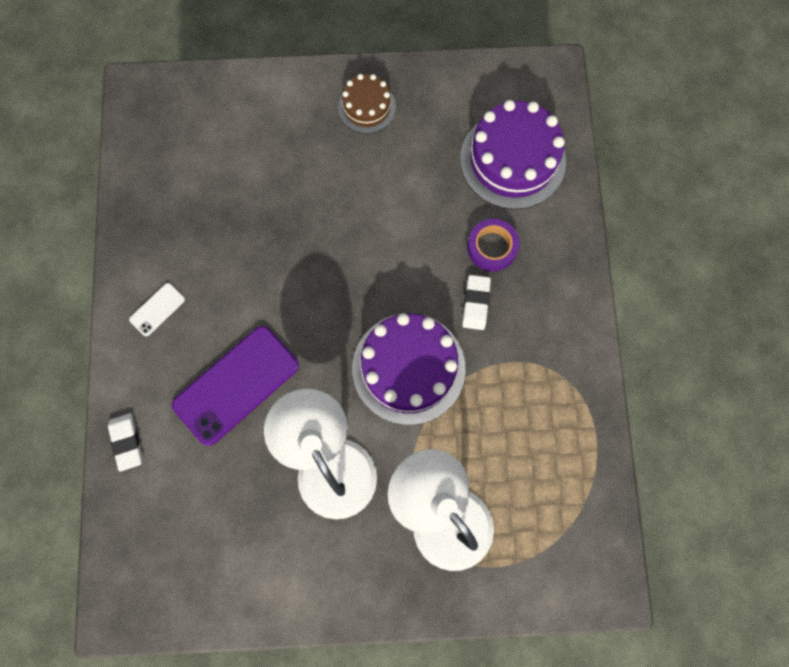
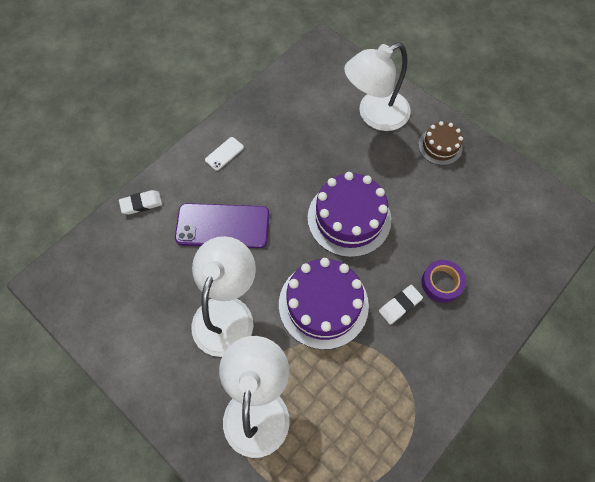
camera: 45 degrees right, 10 degrees down
(127, 442) = (141, 204): white eraser -> white eraser turned 45 degrees clockwise
(157, 309) = (224, 153): white phone -> white phone turned 45 degrees counterclockwise
(270, 128) = (374, 115): none -> white lamp
(512, 160) = (503, 245): purple cake -> purple cake (349, 218)

